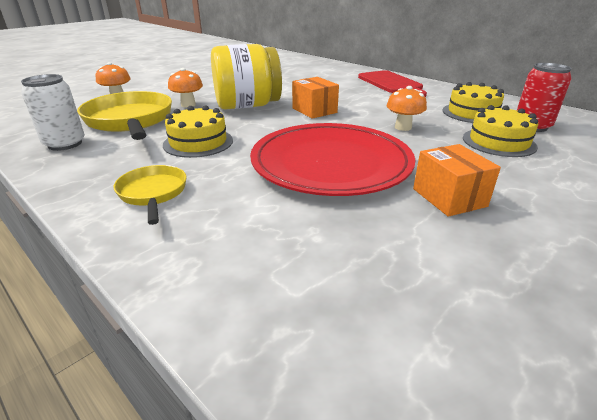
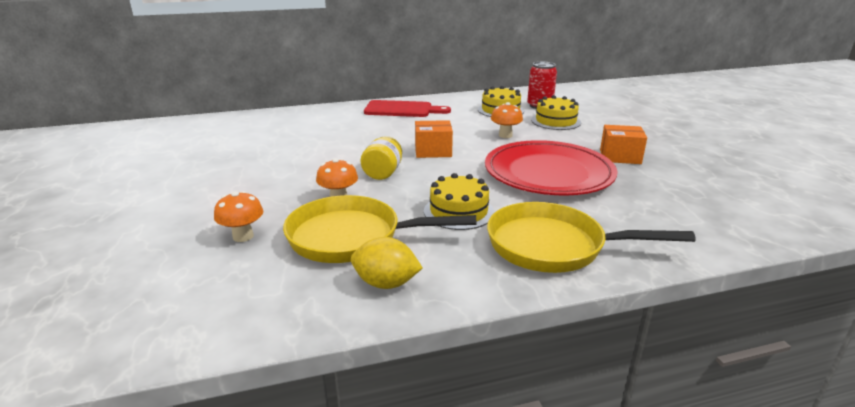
camera: 60 degrees left, 5 degrees down
(65, 144) = (386, 283): white can -> yellow lemon
(153, 193) = (553, 246): yellow pan -> yellow pan, size x1.83
(247, 106) = (383, 173): yellow jar -> yellow jar, size x0.55

